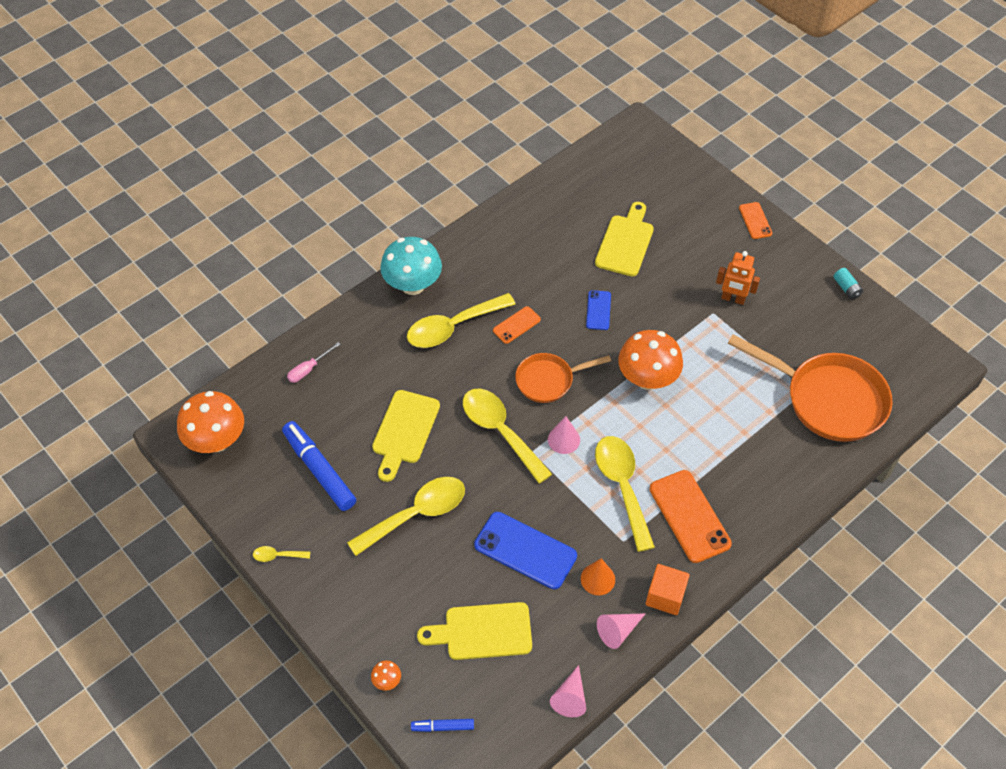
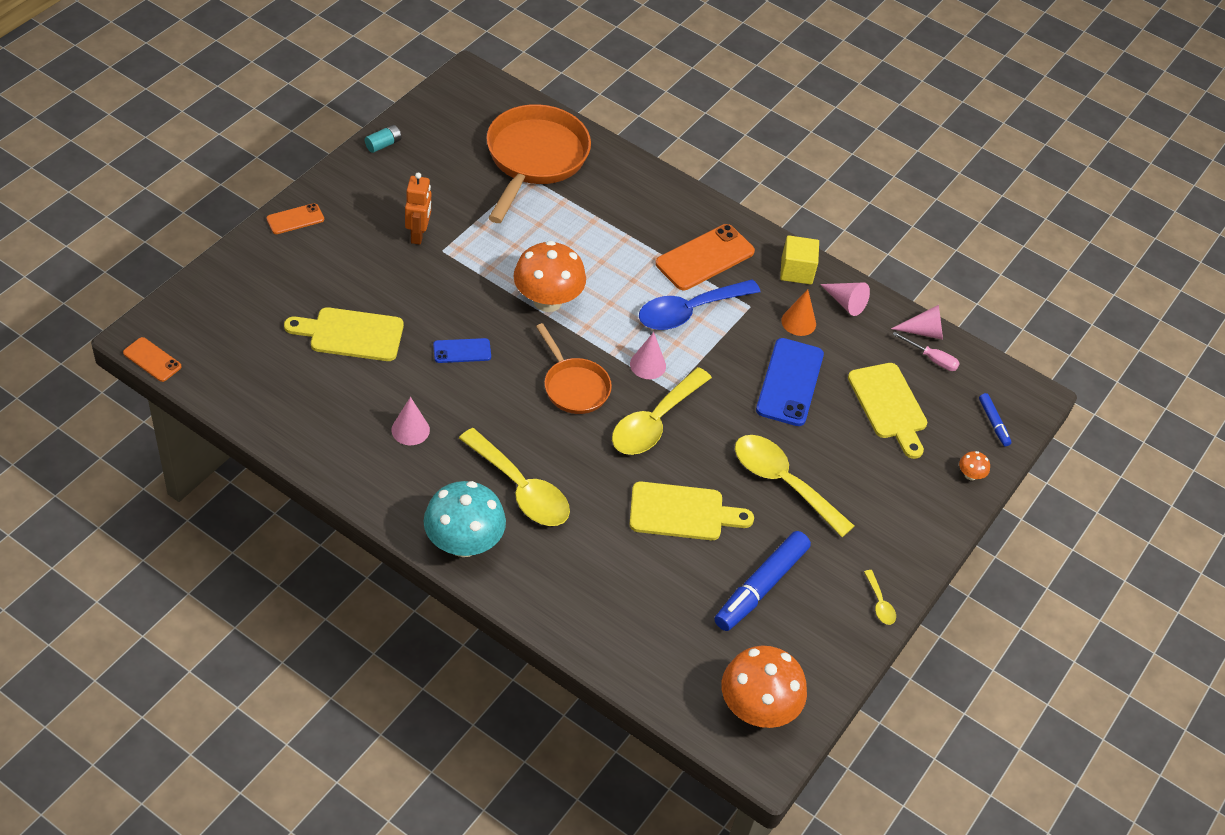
camera: 110 degrees left, 5 degrees down
(308, 369) = (624, 631): pink screwdriver -> pink screwdriver (931, 359)
(516, 325) = (502, 426): orange phone -> orange phone (152, 360)
(524, 267) = (410, 430): none -> pink cone
(622, 487) = (689, 311): yellow spoon -> blue spoon
(665, 596) = (796, 271): orange cube -> yellow cube

